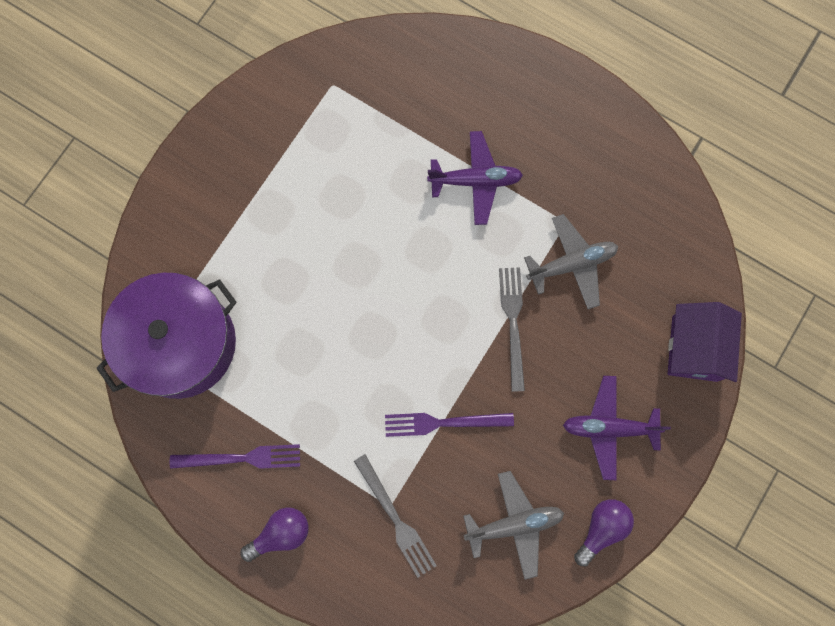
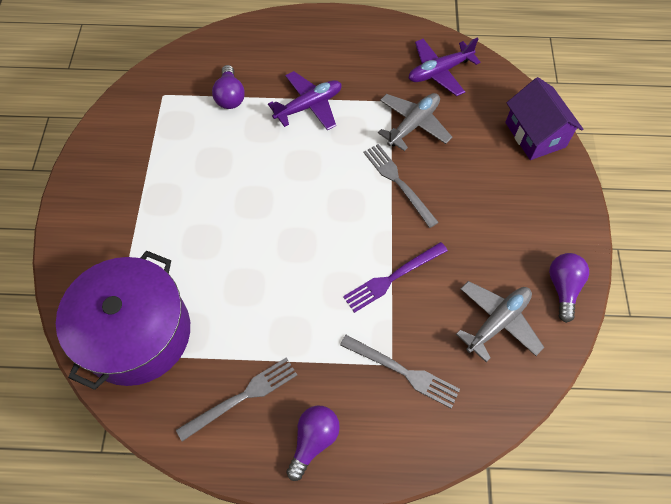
camera: 30 degrees left, 15 degrees down
(241, 458) = (242, 397): purple fork -> grey fork
(400, 124) = (230, 96): none -> purple light bulb
(609, 428) = (516, 215): purple plane -> purple plane (439, 72)

